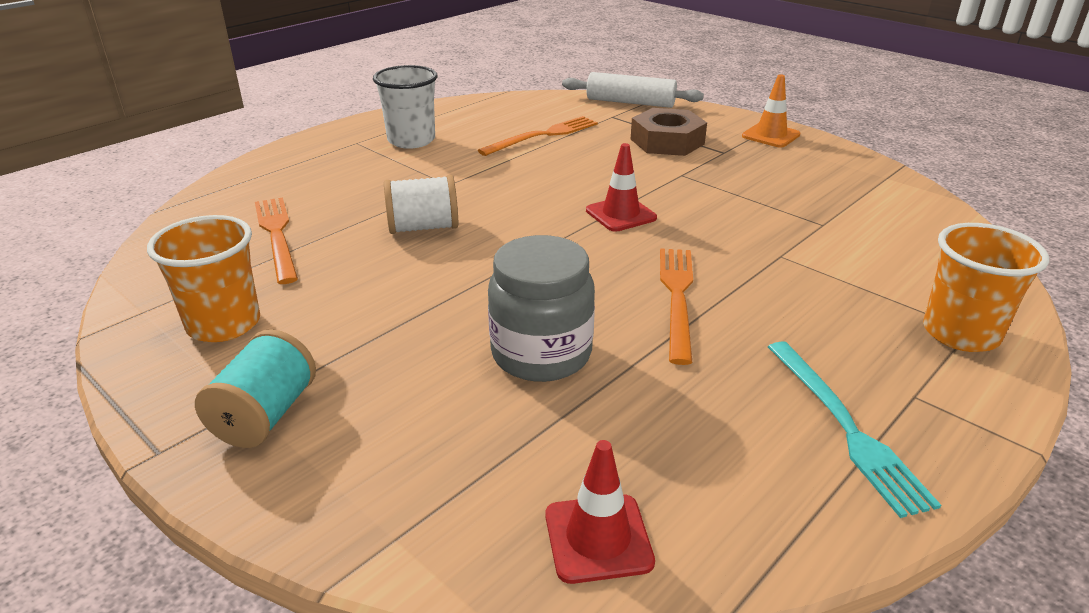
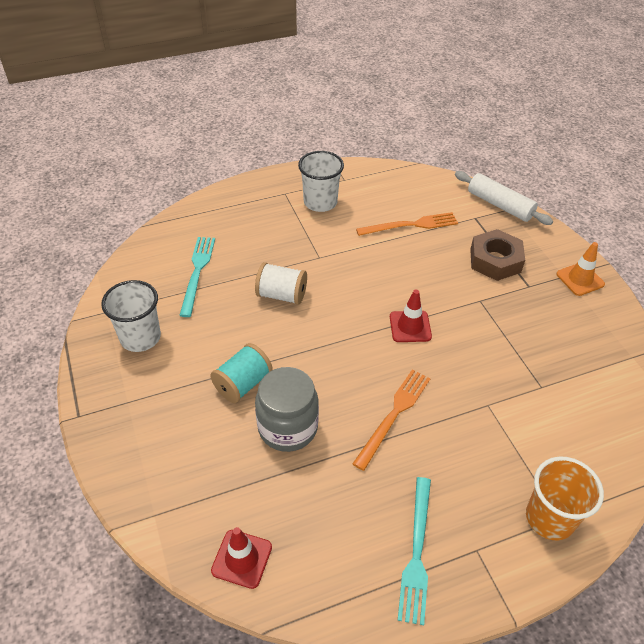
camera: 25 degrees right, 15 degrees up
(224, 324) = (140, 337): orange cup -> white cup
(265, 415) = (133, 412): turquoise spool -> turquoise spool (243, 384)
(277, 235) = (197, 272): orange fork -> turquoise fork

